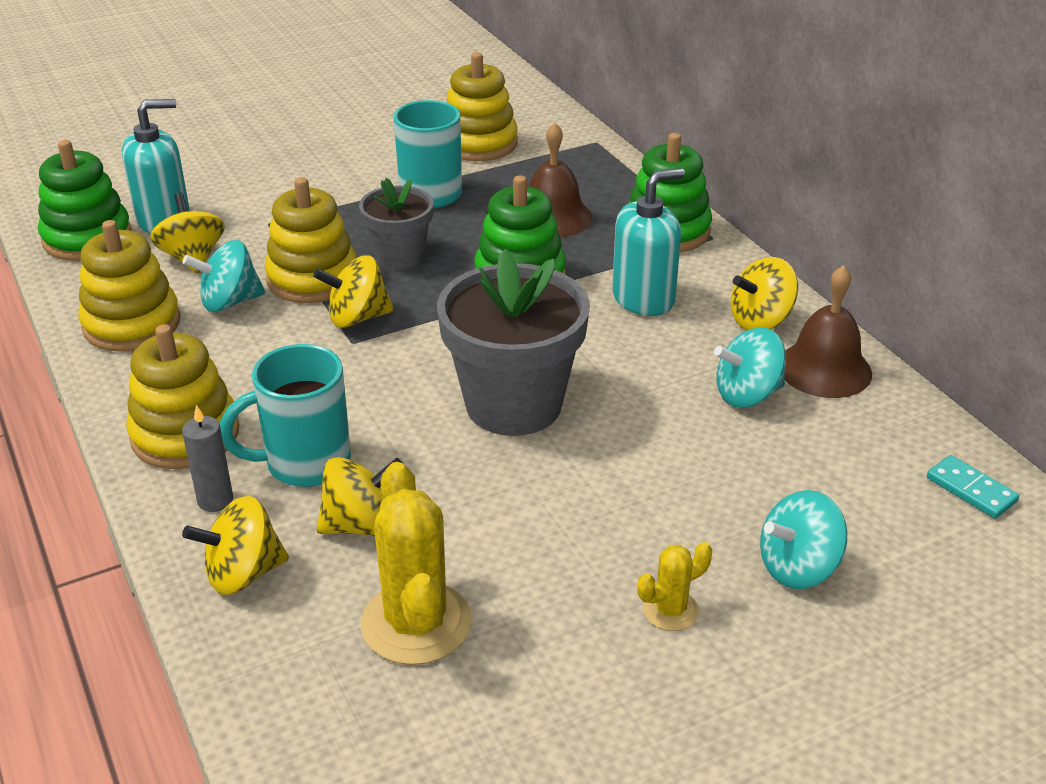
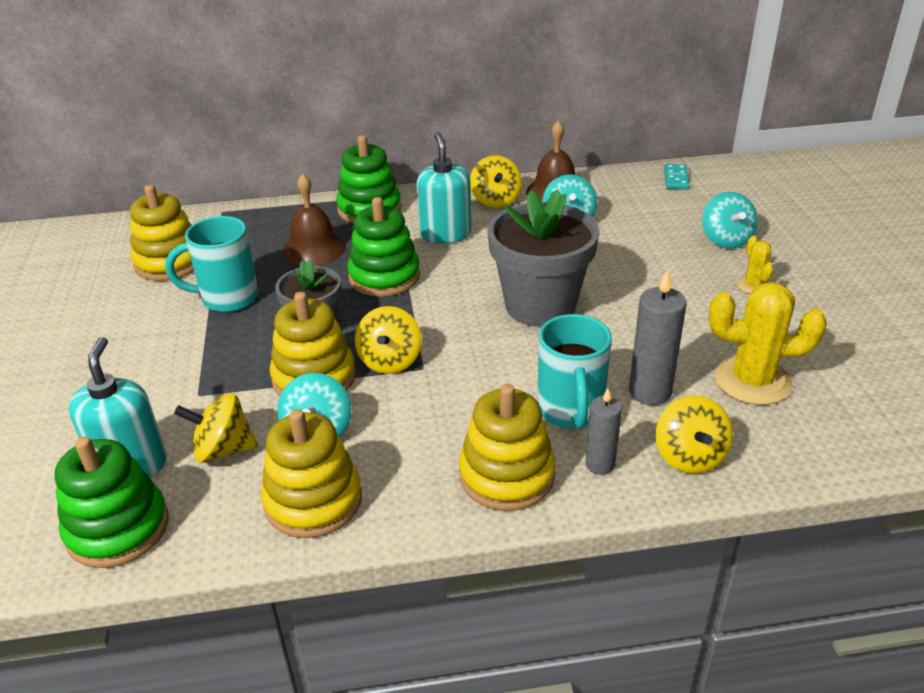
camera: 70 degrees left, 0 degrees up
(361, 525) = (650, 392): yellow spinning top -> grey candle
(971, 490) = (676, 179): turquoise domino -> turquoise domino turned 60 degrees counterclockwise

